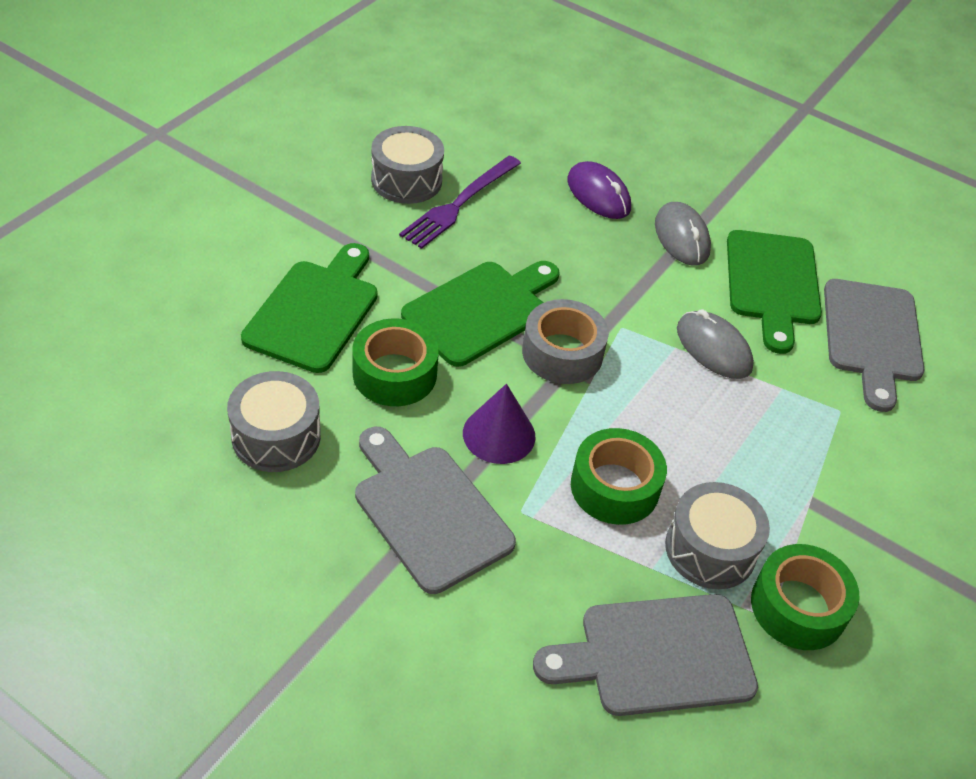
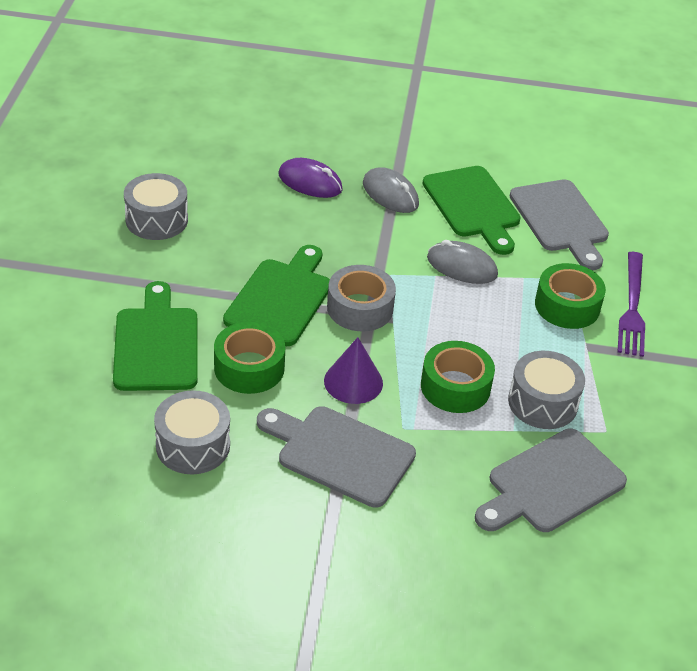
camera: 25 degrees left, 5 degrees down
(459, 204) = (210, 224): purple fork -> purple fork (632, 307)
(798, 607) = (619, 417): green tape -> green tape (567, 306)

